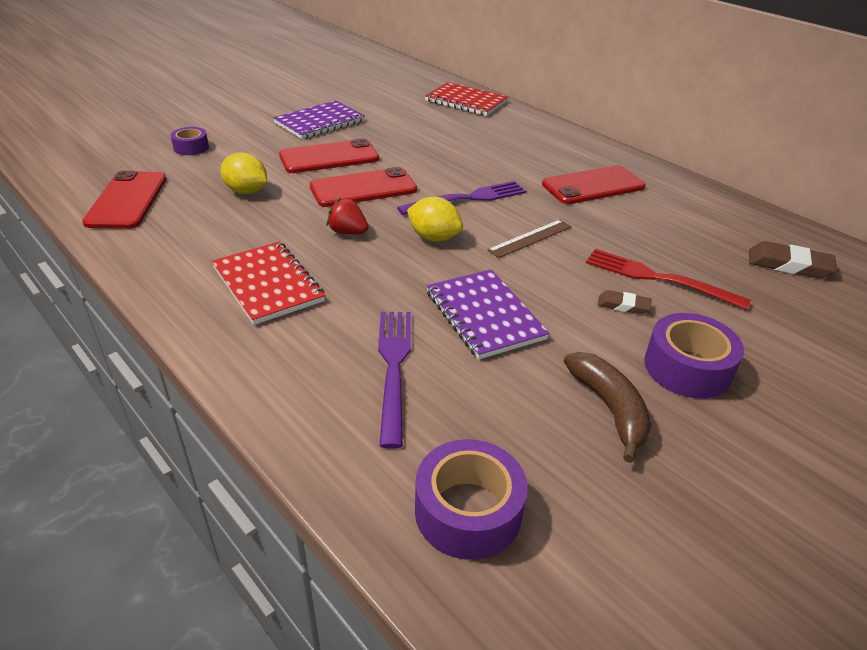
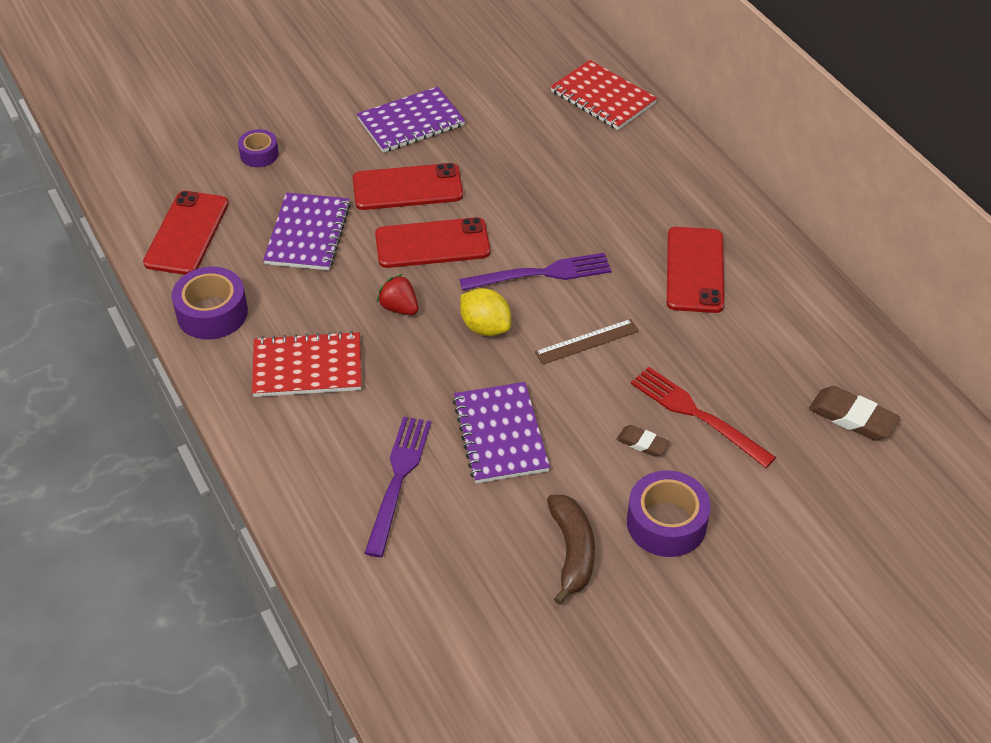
camera: 15 degrees right, 10 degrees up
(246, 191) = (308, 234): yellow lemon -> purple notebook
(268, 284) = (307, 367): red notebook -> red notebook turned 75 degrees counterclockwise
(468, 511) = (417, 619): purple tape -> purple tape (212, 313)
(593, 186) = (694, 270): red phone -> red phone turned 75 degrees counterclockwise

